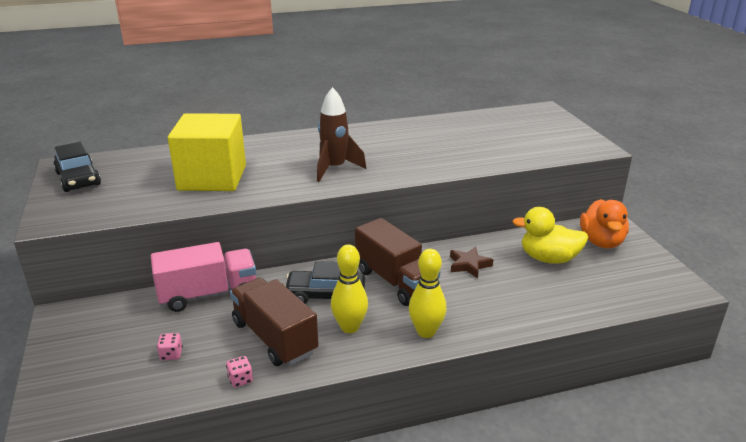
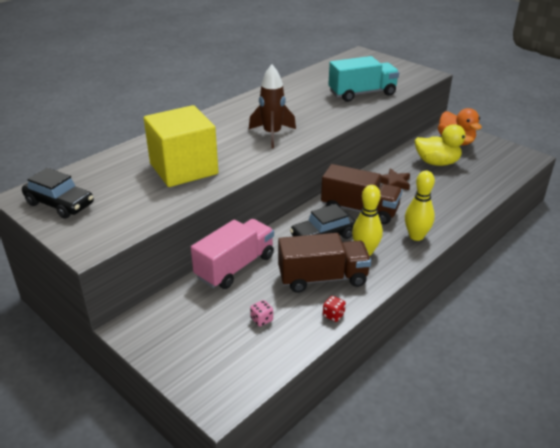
camera: 30 degrees left, 5 degrees up
(240, 379) = (333, 315): pink dice -> red dice
(274, 337) = (322, 278): brown truck -> brown truck turned 150 degrees clockwise
(487, 151) = (362, 93): none -> turquoise truck
(548, 258) = (437, 162): yellow duck -> yellow duck turned 150 degrees counterclockwise

